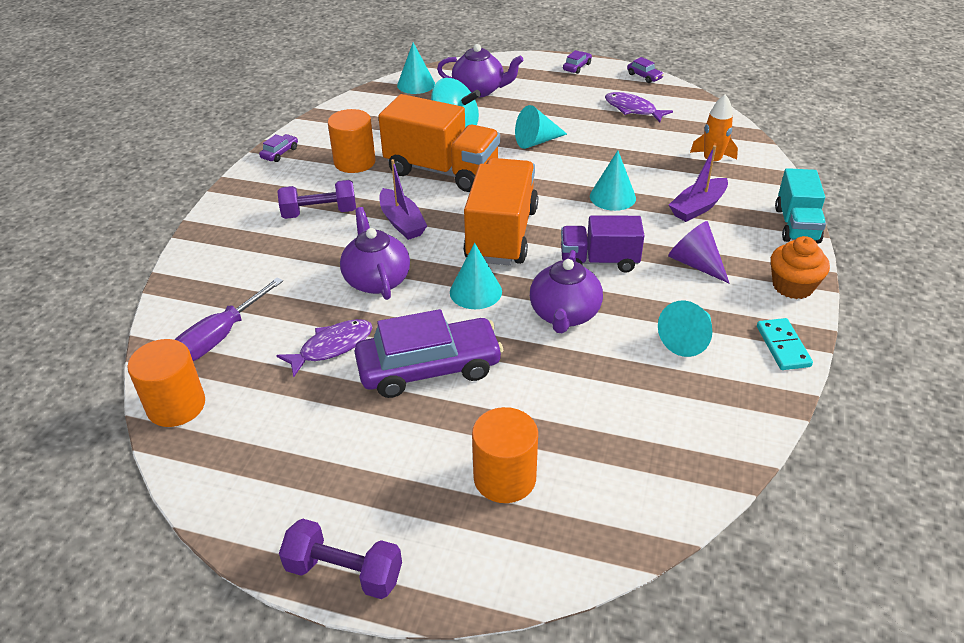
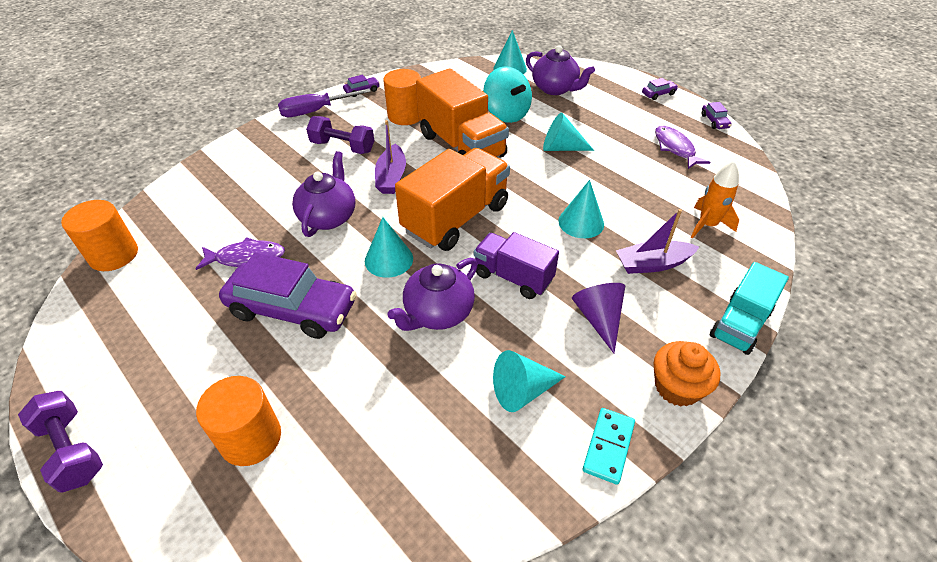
camera: 30 degrees right, 5 degrees up
(220, 336) = (189, 215): purple screwdriver -> purple screwdriver (315, 111)

